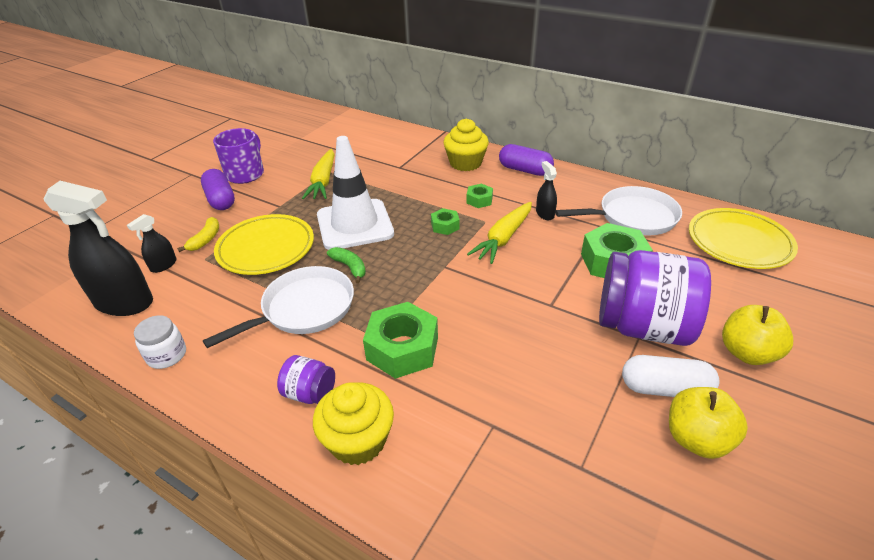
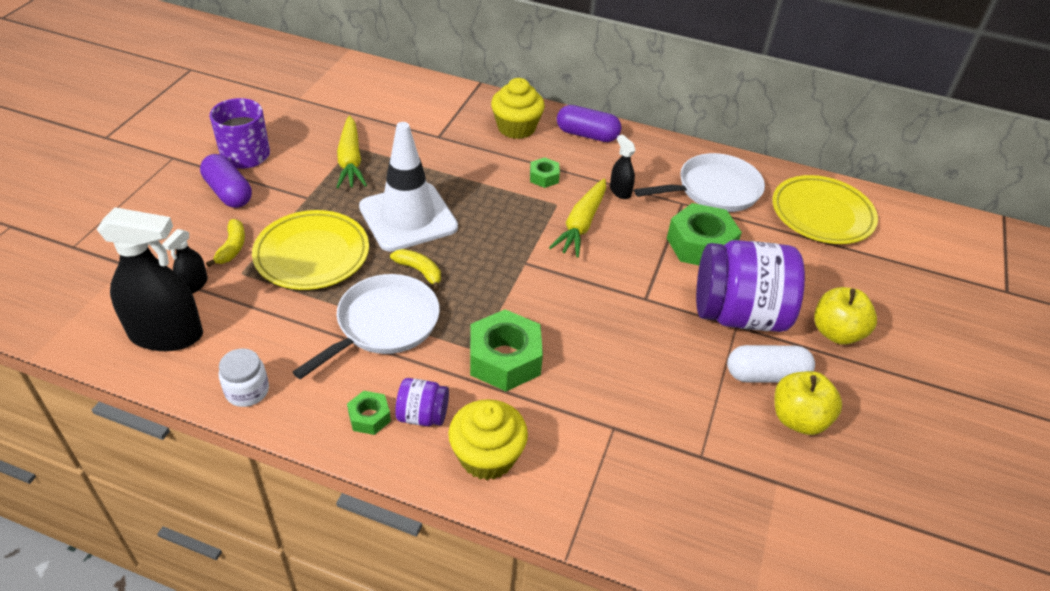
camera: 15 degrees left, 5 degrees up
(350, 267) = (419, 271): green banana -> yellow banana
(445, 226) = (513, 213): green nut -> green nut (369, 417)

